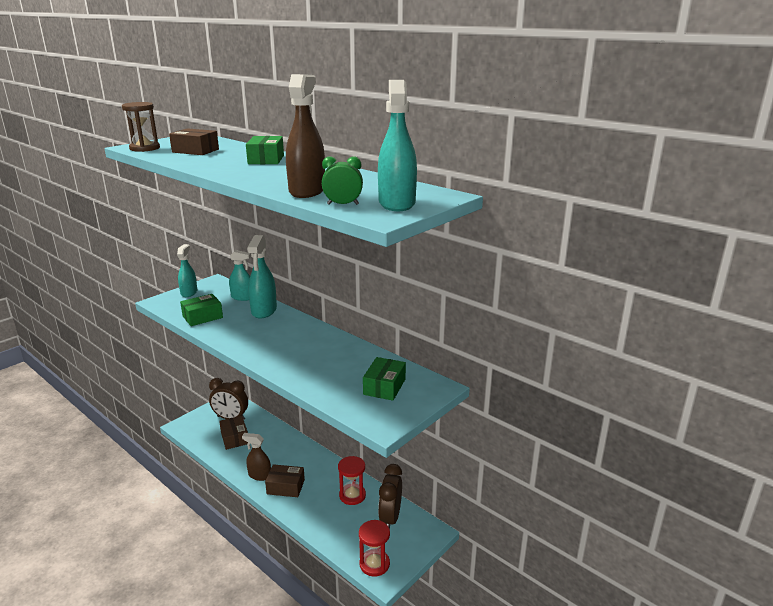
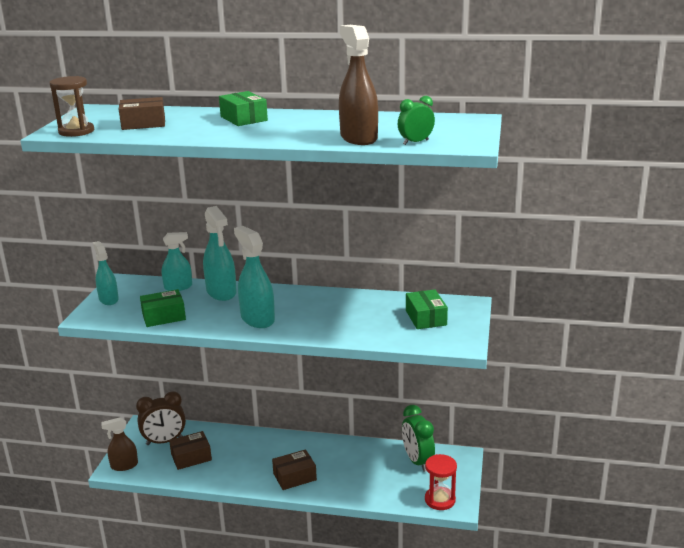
camera: 30 degrees left, 0 degrees up
(202, 317) = (164, 316): green box -> green box turned 45 degrees clockwise
(234, 438) = (191, 457): brown box -> brown box turned 60 degrees counterclockwise
(259, 475) = (257, 478): brown spray bottle -> brown spray bottle (124, 465)
(352, 495) = (365, 458): red hourglass -> none
(390, 518) = (417, 461): brown clock -> green clock
(397, 203) = (454, 132): turquoise spray bottle -> turquoise spray bottle (257, 319)

